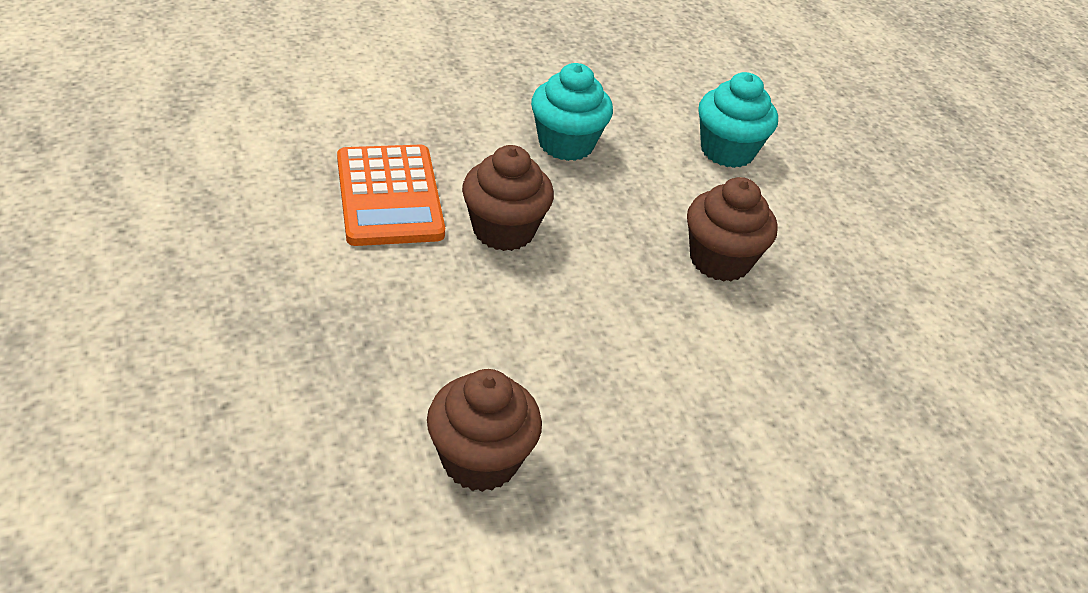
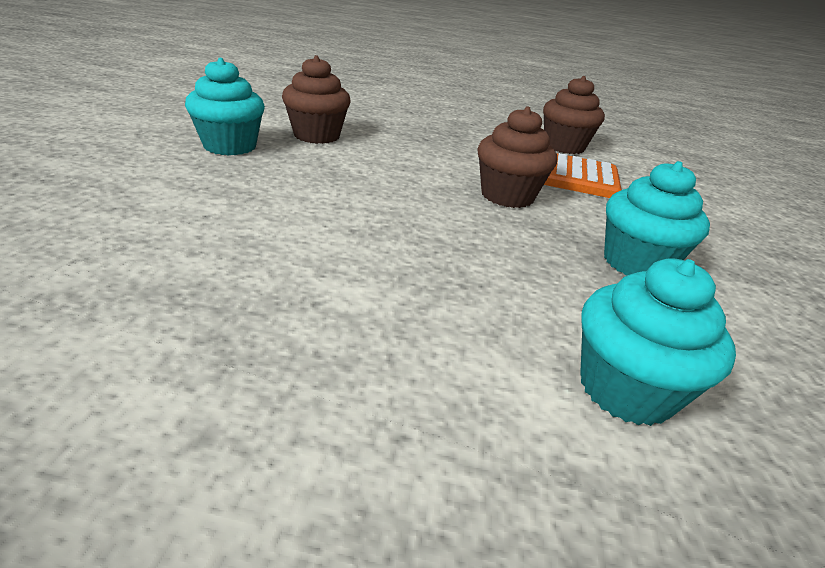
camera: 120 degrees right, 10 degrees down
(615, 524) = (230, 146): none -> turquoise cupcake
(720, 260) = (406, 275): brown cupcake -> brown cupcake (563, 146)

